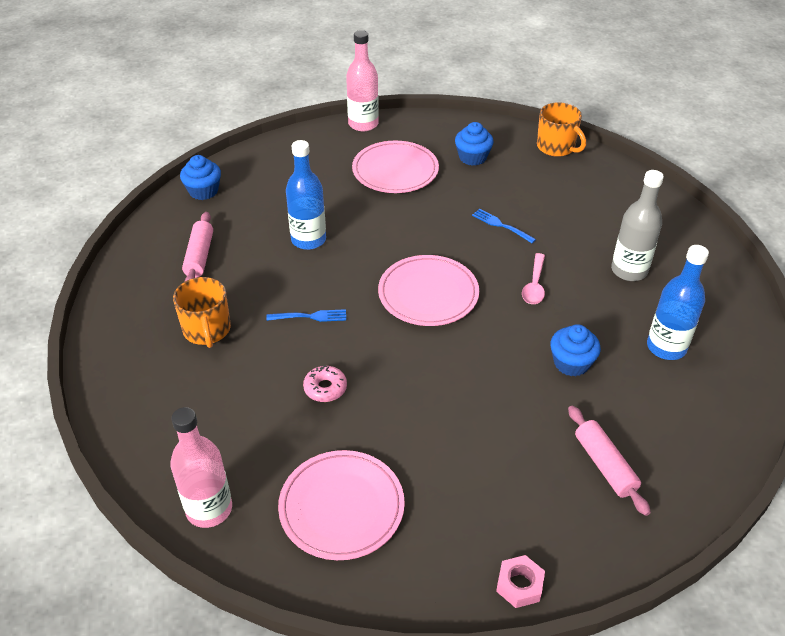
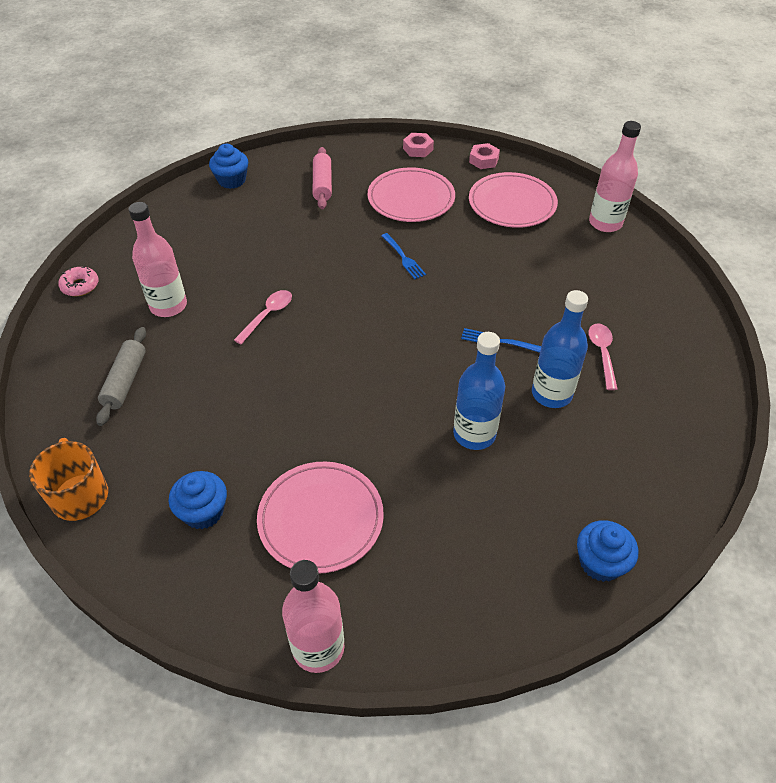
camera: 160 degrees left, 5 degrees up
(199, 256) = (608, 447): pink rolling pin -> none
(207, 330) = (602, 354): orange mug -> pink spoon
(325, 388) = (501, 277): pink donut -> pink donut (80, 286)
(409, 591) = (484, 160): none -> pink nut
(428, 294) = (373, 334): pink plate -> pink plate (411, 198)
(501, 225) = (247, 390): blue fork -> blue fork (403, 257)
(571, 363) = (291, 246): blue cupcake -> blue cupcake (232, 180)
(599, 209) = (125, 381): none -> grey rolling pin
(629, 270) = (168, 306): grey bottle -> pink bottle
(666, 347) = (206, 238): blue bottle -> blue bottle (551, 394)

